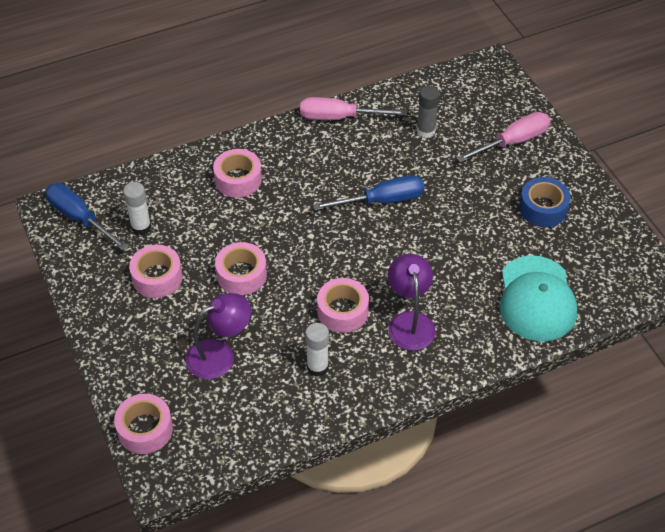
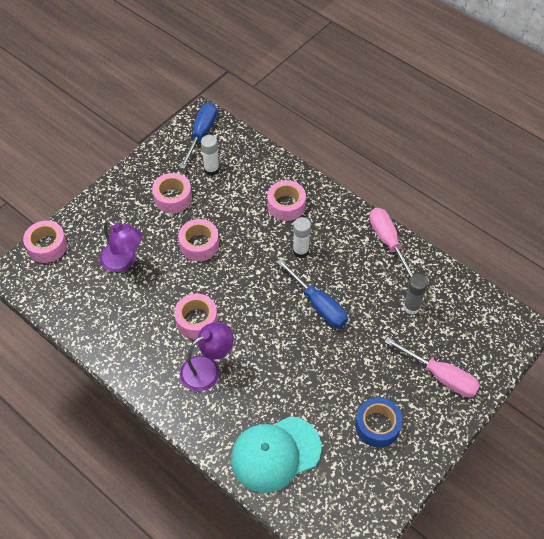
camera: 65 degrees right, 5 degrees up
(317, 367) = (139, 324): white glue stick -> white glue stick (300, 251)

